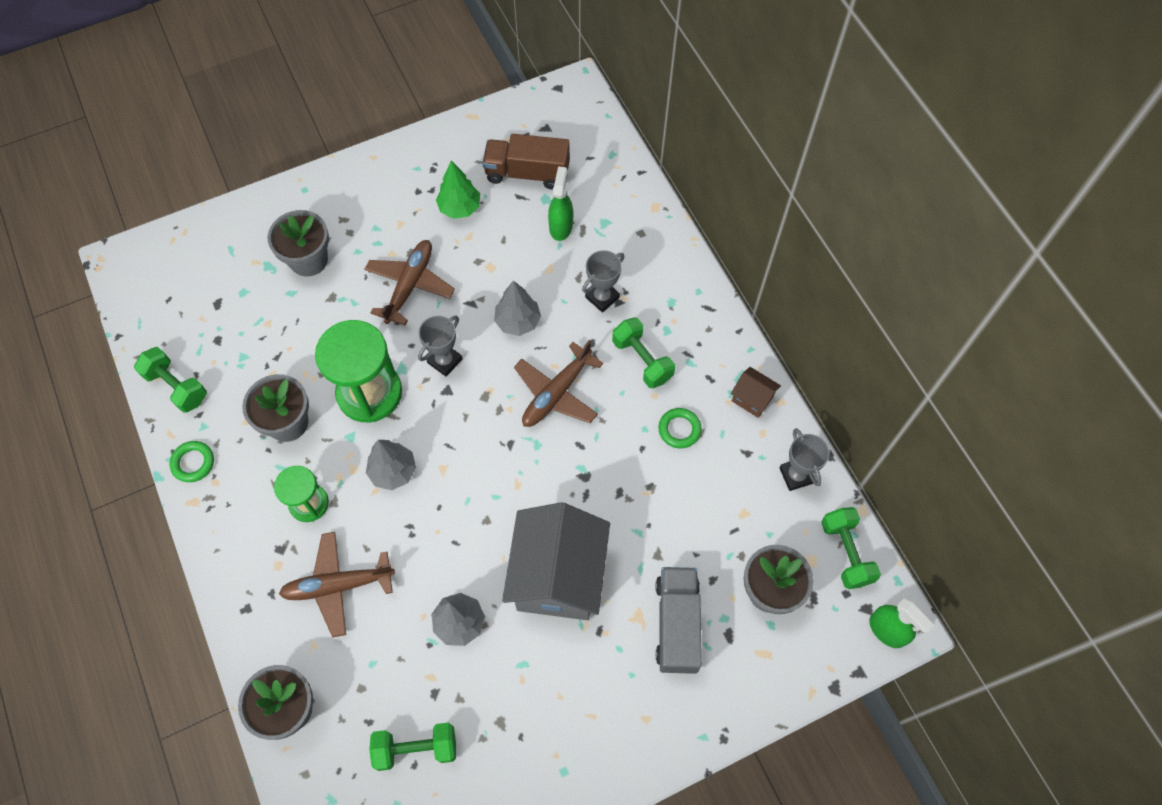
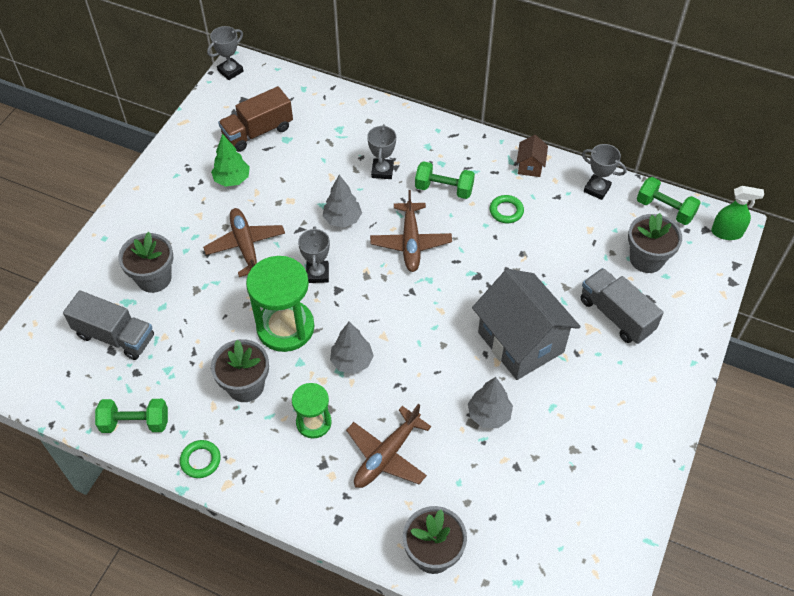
camera: 40 degrees left, 10 degrees down
(231, 293) = (115, 336): none -> grey truck
(416, 748) = (539, 507): green dumbbell -> none
(561, 226) = (313, 148): green spray bottle -> none
(562, 89) = (230, 71): none -> grey trophy
(752, 399) = (530, 166): brown house -> brown house turned 75 degrees counterclockwise

